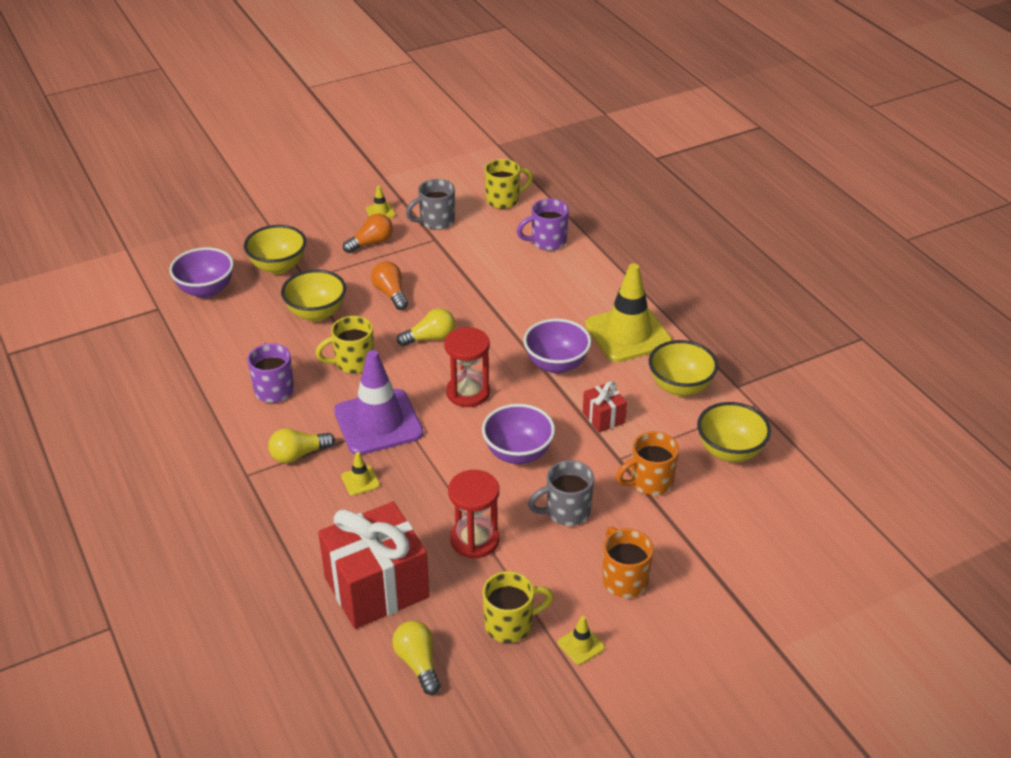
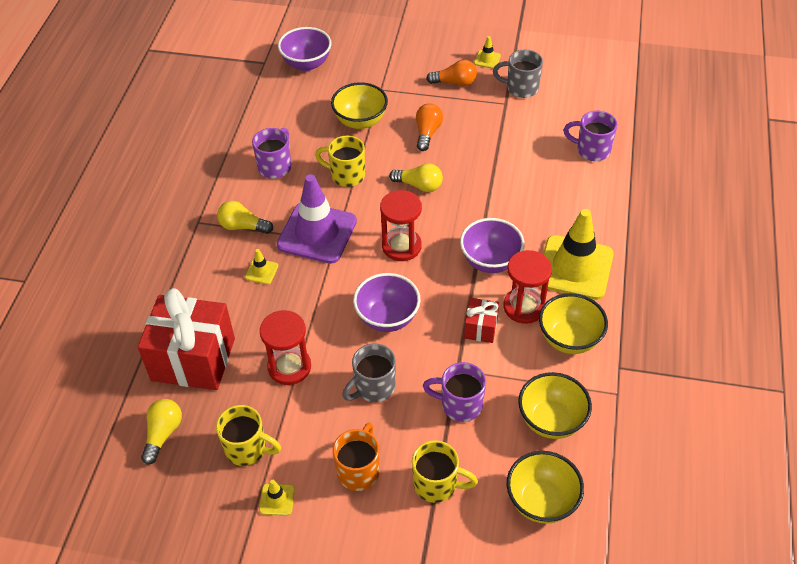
camera: 40 degrees right, 10 degrees up
(278, 266) = (371, 69): yellow bowl -> yellow bowl (541, 501)
(504, 200) = (594, 95): yellow mug -> yellow mug (437, 484)
(566, 512) = (373, 388): grey mug -> grey mug turned 60 degrees counterclockwise
(620, 383) = (524, 307): none -> red hourglass
(649, 482) = (459, 405): orange mug -> purple mug

